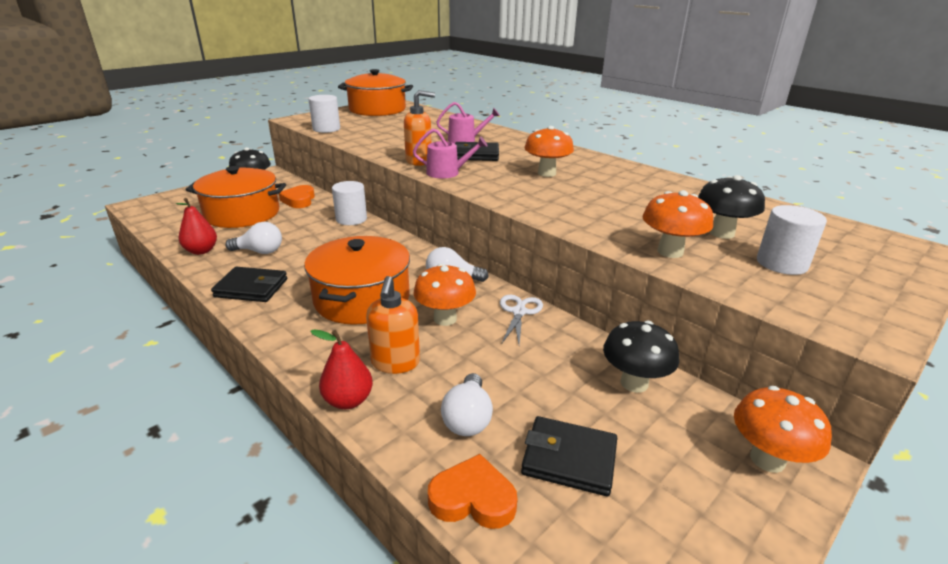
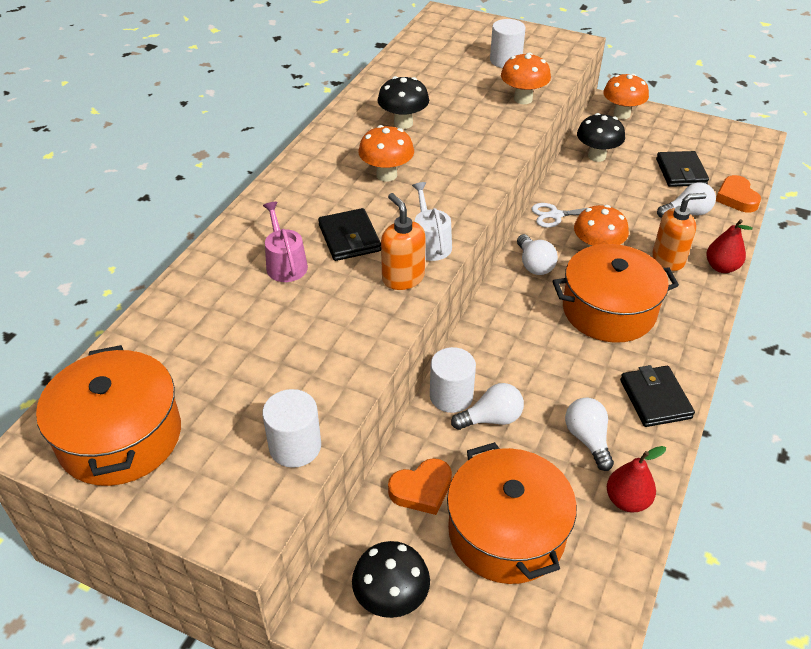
camera: 110 degrees left, 15 degrees up
(318, 226) = (491, 419): none -> white light bulb
(447, 173) = (430, 243): pink watering can -> white watering can
(722, 233) = (471, 80): black mushroom -> black mushroom (403, 123)

